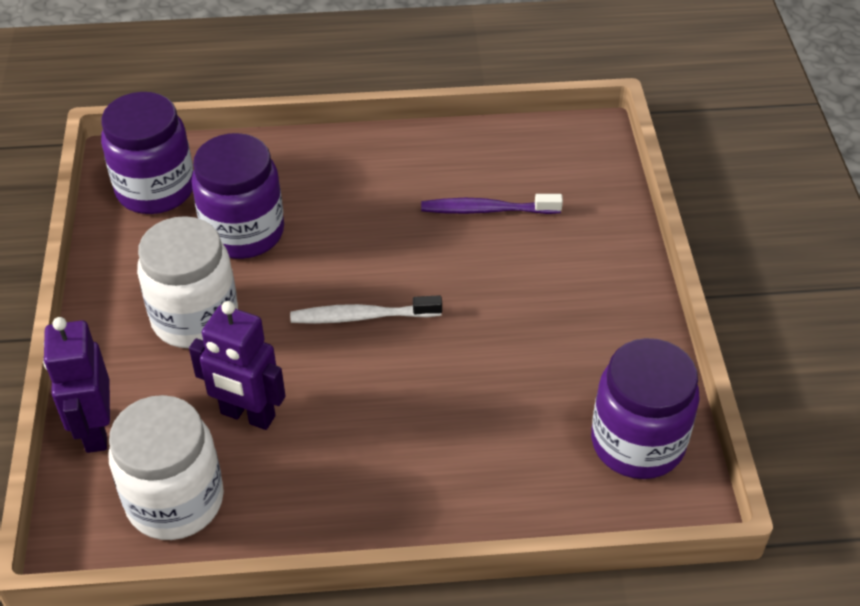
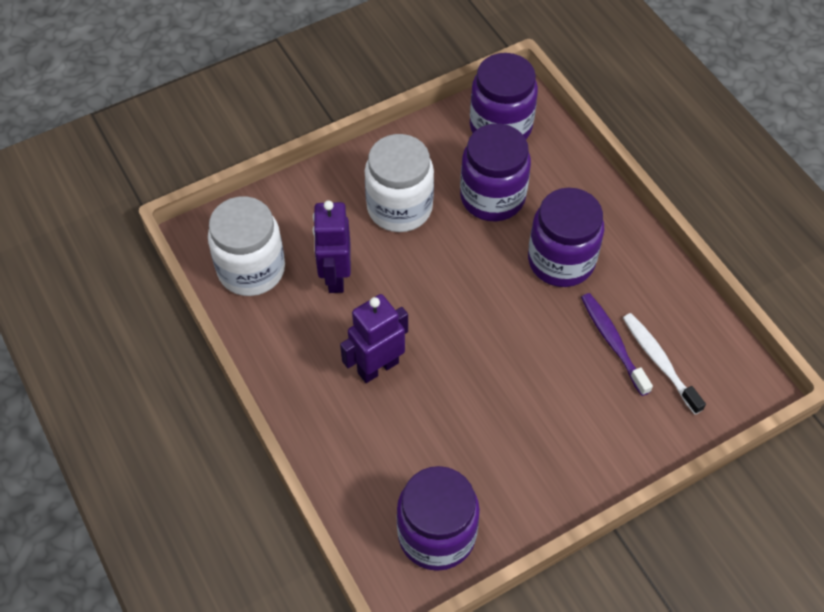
camera: 65 degrees right, 10 degrees up
(95, 430) = (282, 201): purple robot -> purple robot (377, 367)
(362, 316) = (456, 305): white toothbrush -> white toothbrush (659, 361)
(364, 210) = (561, 261): none -> purple jar

